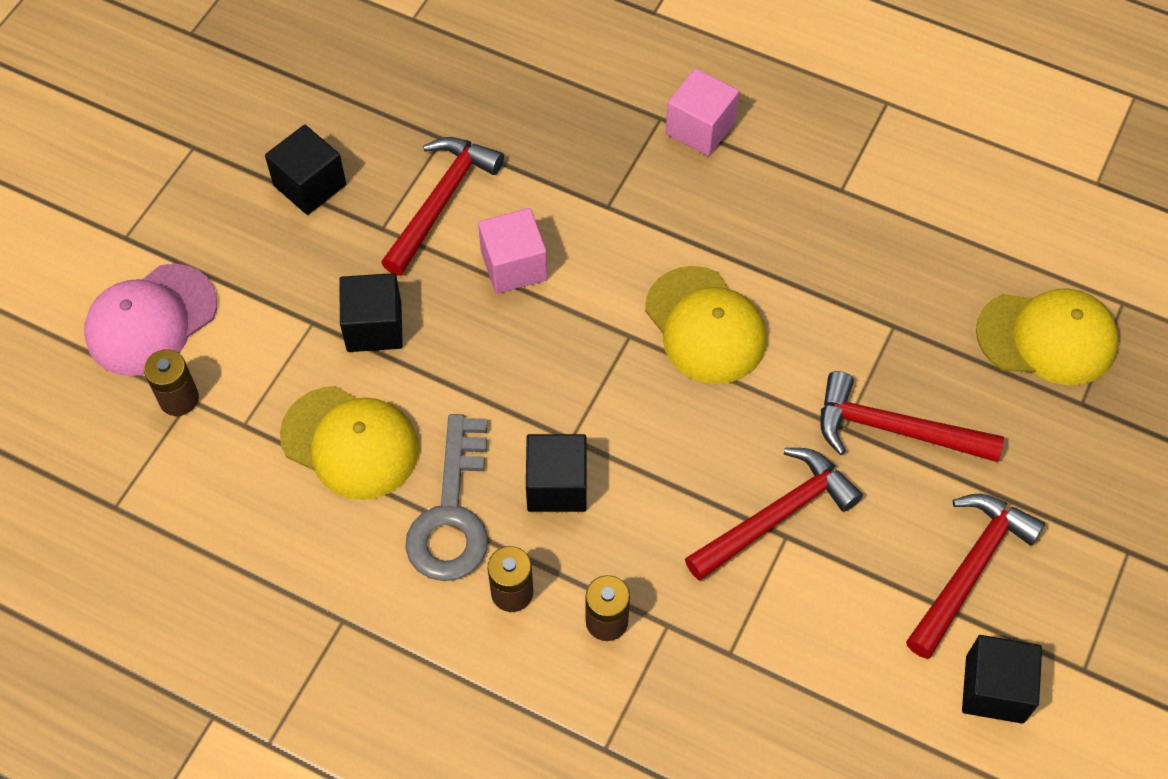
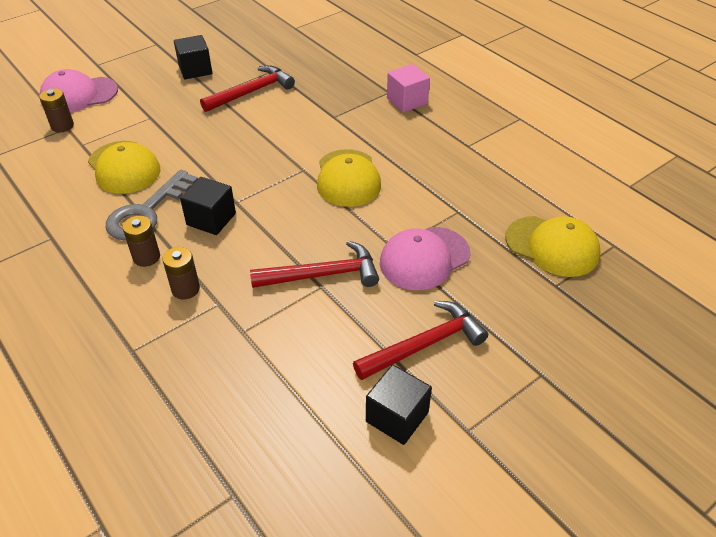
camera: 25 degrees right, 15 degrees down
(374, 327) = (177, 127): black cube -> none
(514, 265) = (266, 125): pink cube -> none
(894, 429) = (424, 258): red hammer -> pink cap

